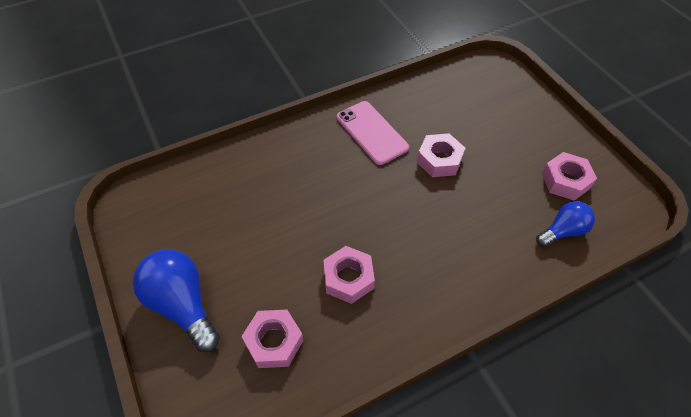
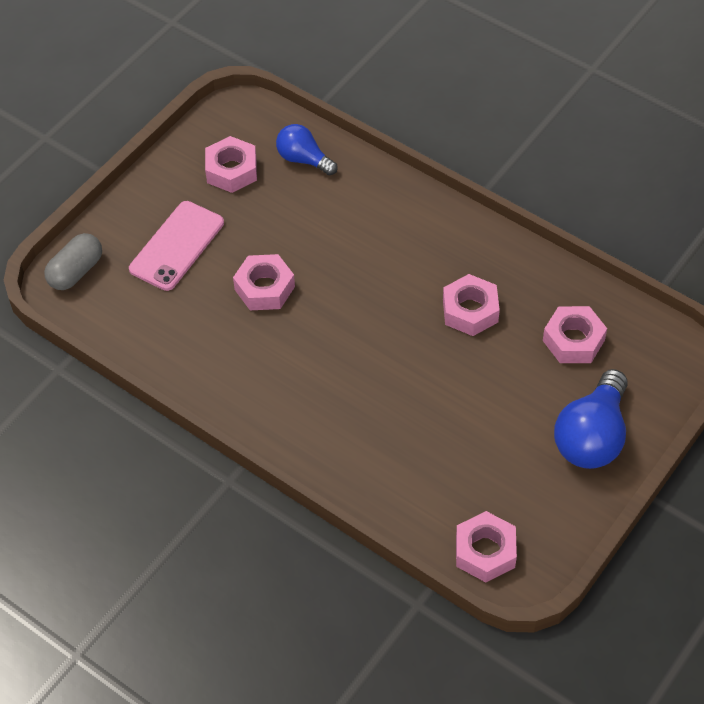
camera: 115 degrees left, 0 degrees up
(156, 193) = (485, 551): none -> pink nut
(372, 132) = (257, 370): pink phone -> pink phone (177, 246)
(500, 75) = (76, 271): none -> grey capsule

